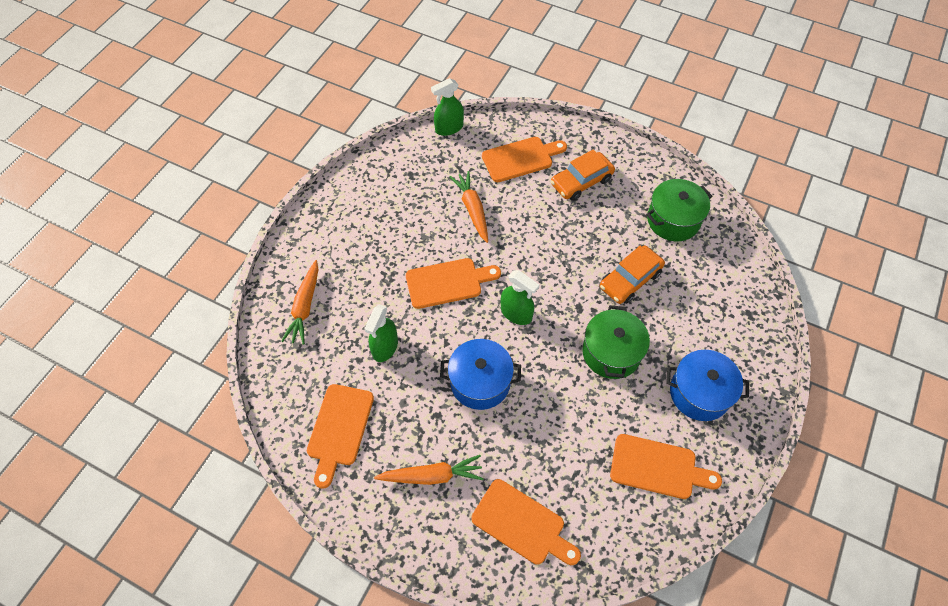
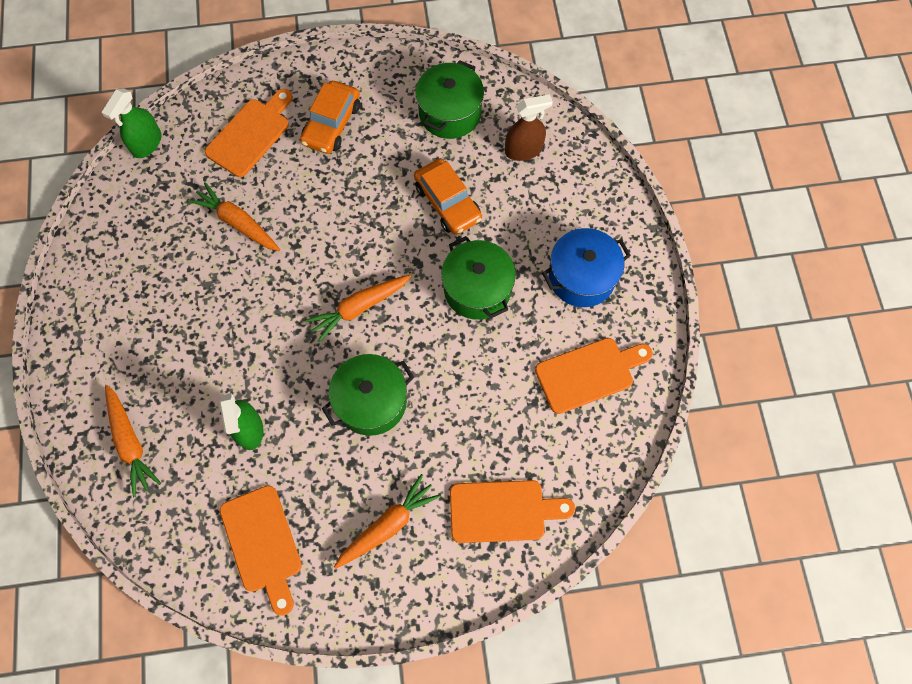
camera: 35 degrees left, 10 degrees up
(447, 282) = (267, 319): orange cutting board -> none
(480, 382) = (371, 401): blue pot -> green pot
(516, 313) = (359, 307): green spray bottle -> orange carrot
(630, 280) = (448, 202): orange car -> orange car turned 45 degrees counterclockwise
(713, 276) = (523, 150): none -> brown spray bottle

